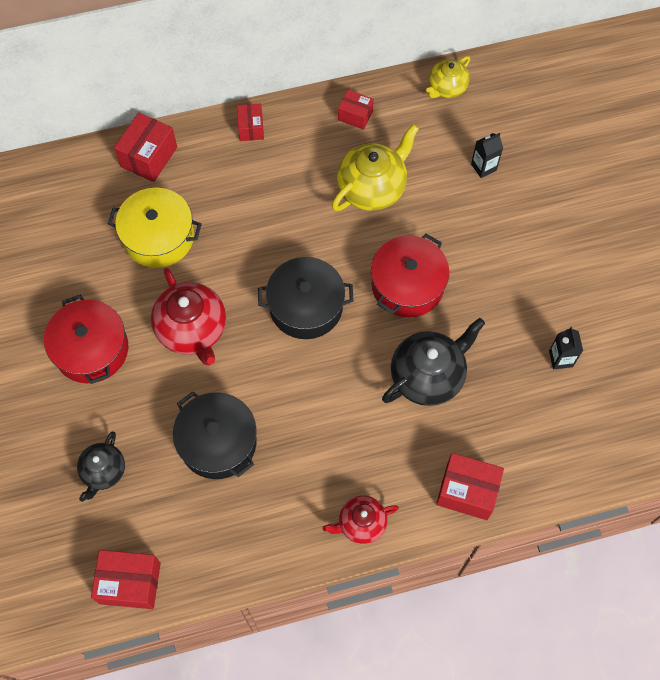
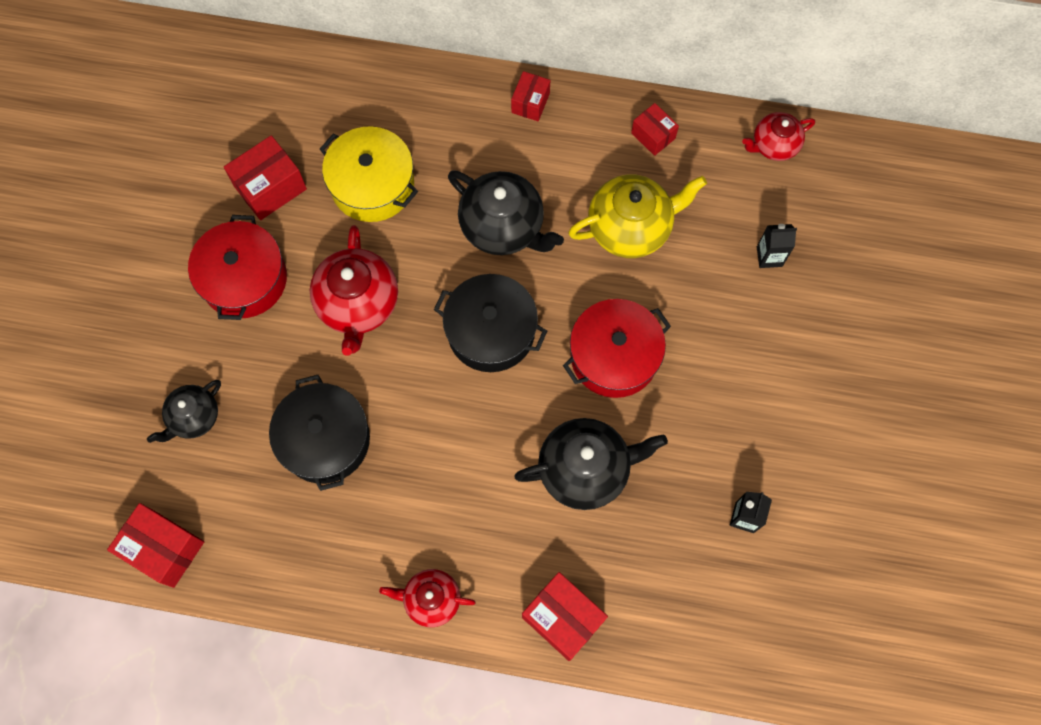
camera: 25 degrees right, 5 degrees up
(149, 157) = (405, 90): red box -> red box (270, 188)
(276, 226) = (503, 227): none -> black teapot
(447, 88) = (774, 145): yellow teapot -> red teapot

